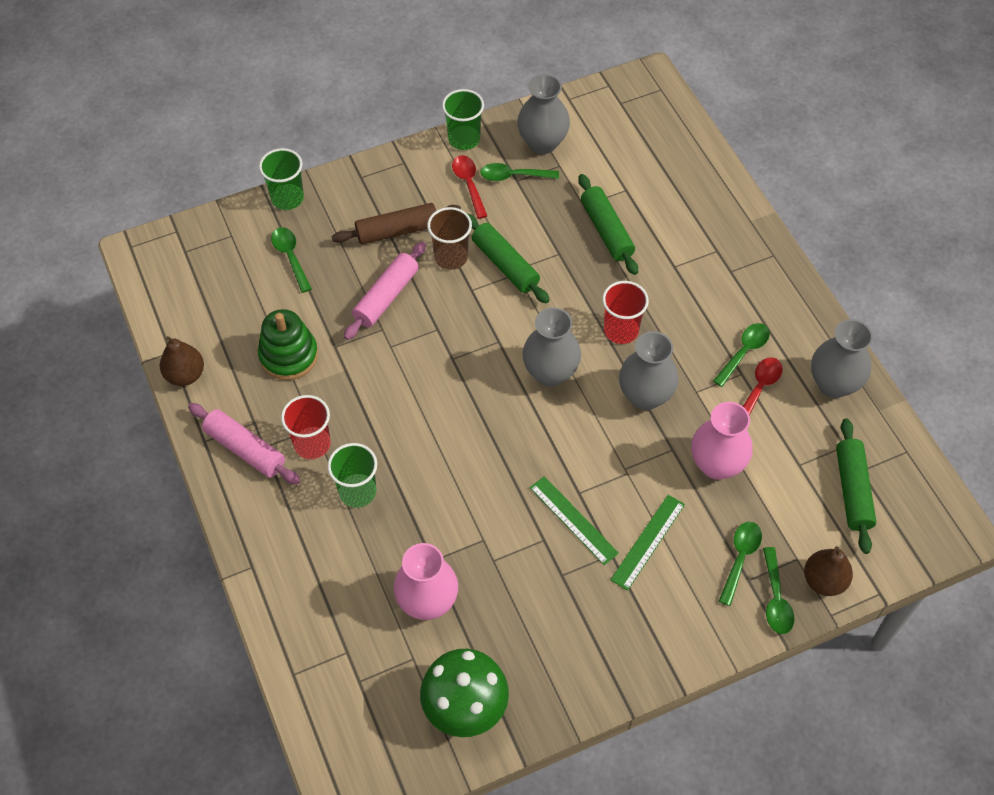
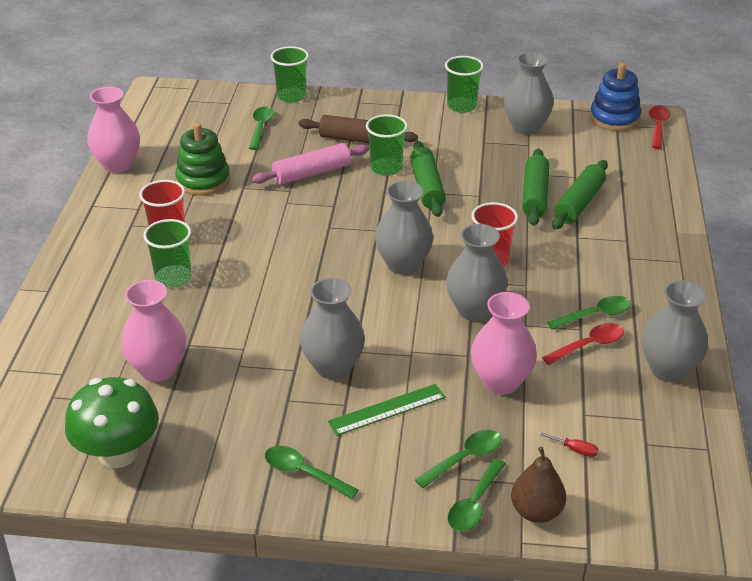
camera: 30 degrees right, 20 degrees down
(185, 375) = (118, 165): brown pear -> pink vase
(245, 449) = (116, 221): pink rolling pin -> none
(451, 257) = (386, 168): brown cup -> green cup
(469, 184) = (441, 132): red spoon -> red spoon (658, 127)
(513, 176) = (483, 138): green spoon -> green spoon (303, 473)
(573, 520) = (333, 367): green ruler -> grey vase
(613, 95) = (614, 118): none -> blue stacking toy
(815, 505) = (575, 450): none -> red screwdriver
(852, 490) = (624, 455): green rolling pin -> green rolling pin (579, 203)

